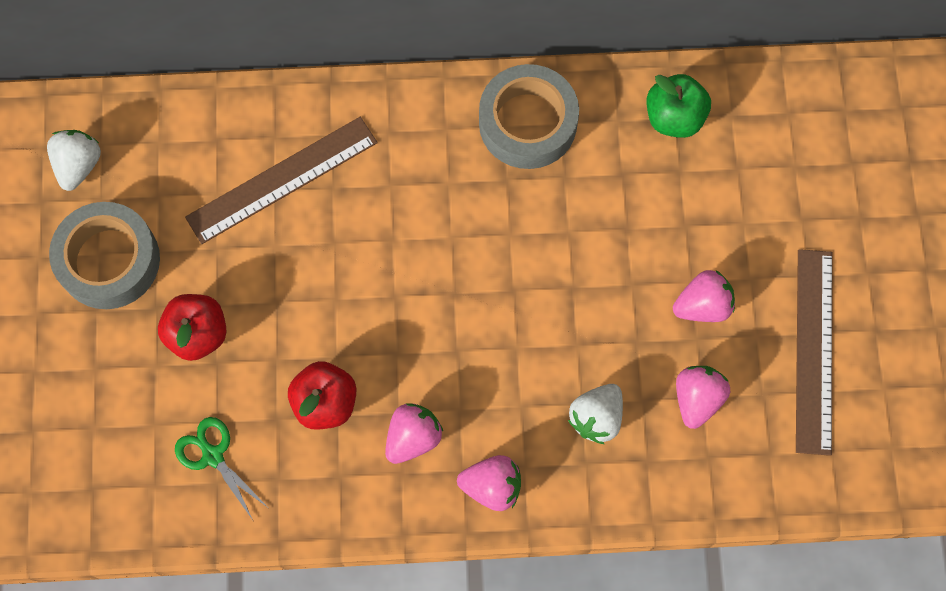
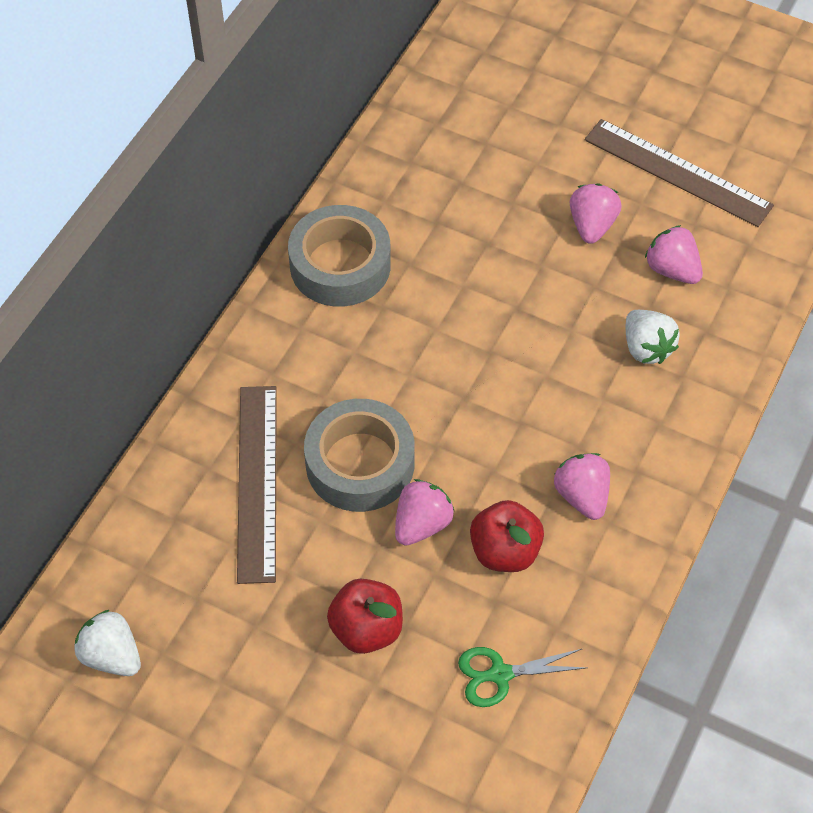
camera: 60 degrees left, 15 degrees down
(109, 260) = (235, 675): grey tape -> grey tape (360, 463)
(492, 486) = (664, 456): pink strawberry -> pink strawberry (422, 524)
(674, 118) = (410, 162): green apple -> none

